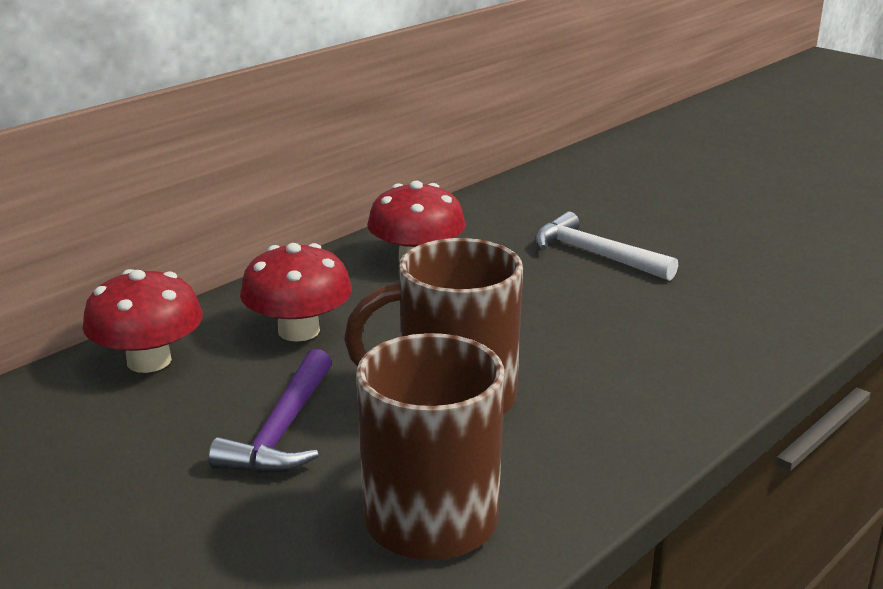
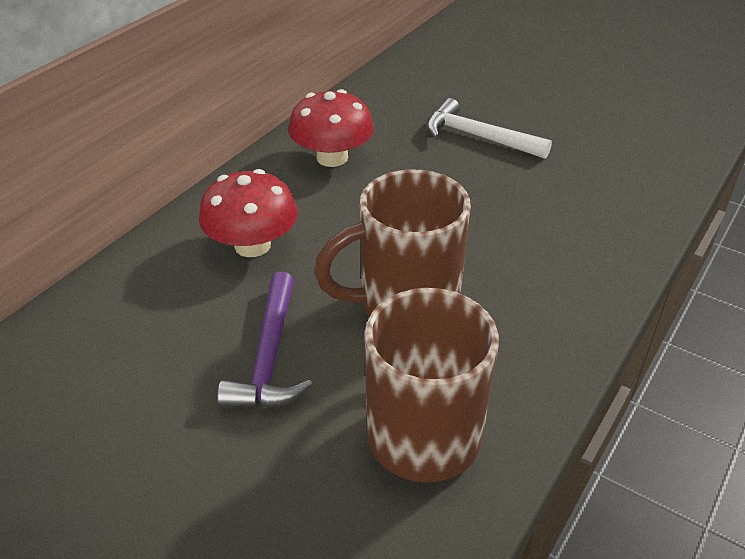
camera: 10 degrees left, 15 degrees up
(149, 361) = (128, 294): red mushroom -> none

